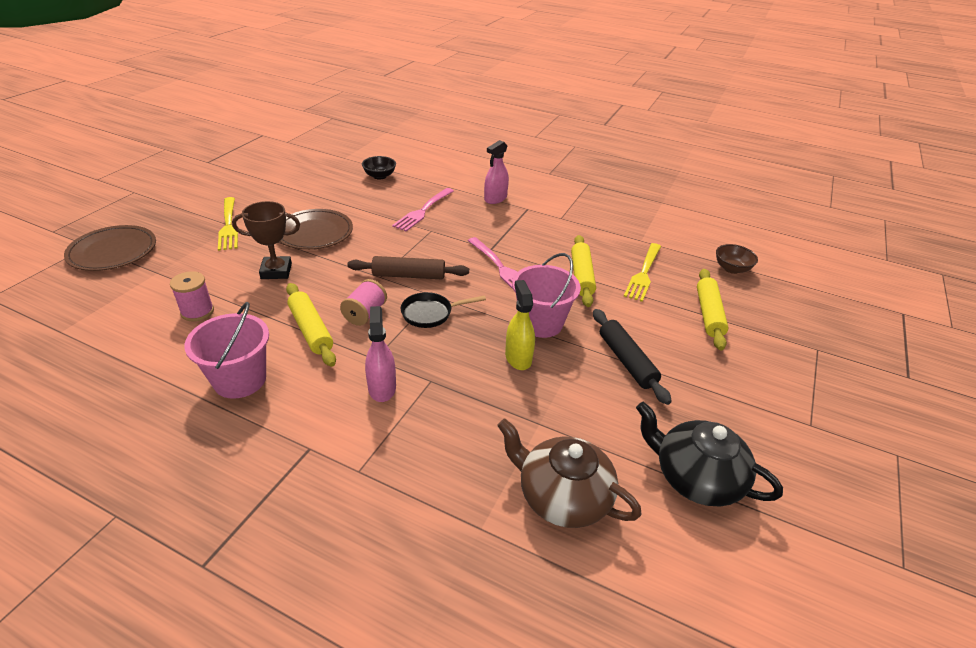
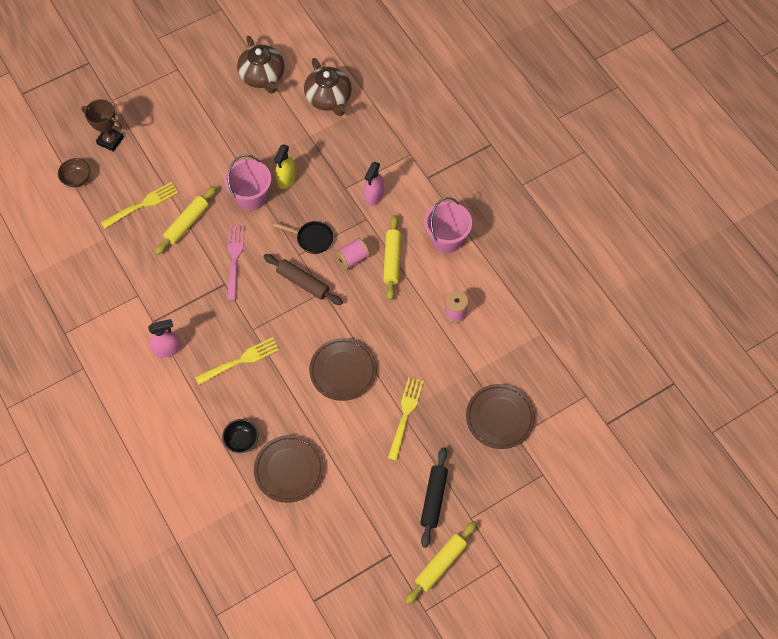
camera: 145 degrees left, 25 degrees up
(276, 271) = (390, 333): brown trophy -> brown trophy (110, 140)
(325, 174) = (289, 470): none -> brown plate
(423, 211) = (240, 361): pink fork -> yellow fork
(626, 361) = (228, 147): black rolling pin -> black rolling pin (434, 499)
(695, 477) = (262, 76): black teapot -> brown teapot
(708, 314) = (142, 152): yellow rolling pin -> yellow rolling pin (441, 564)

